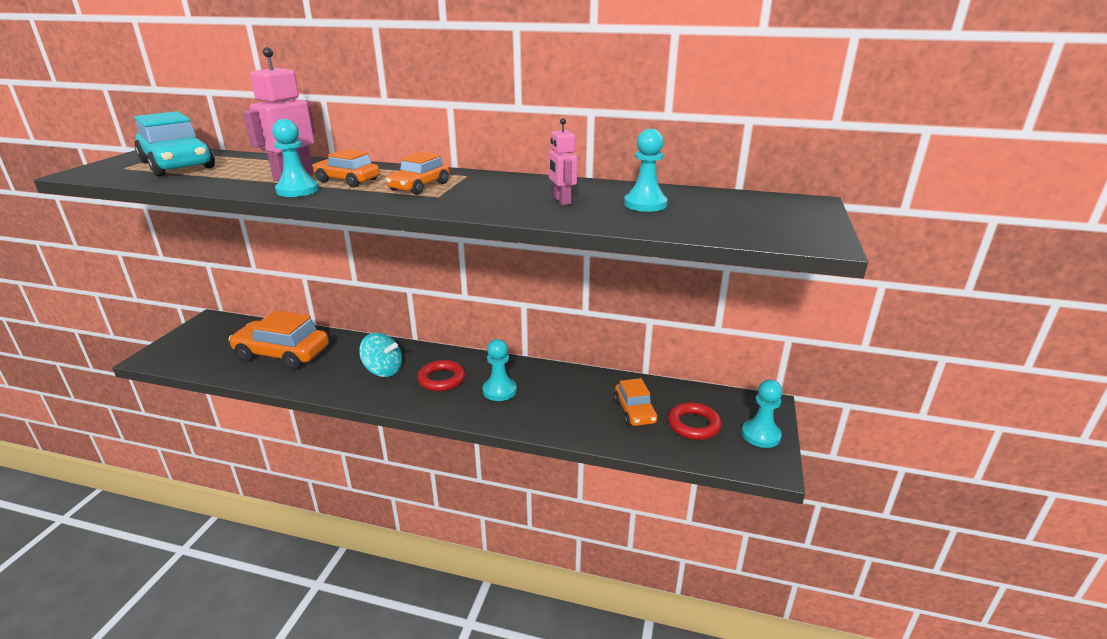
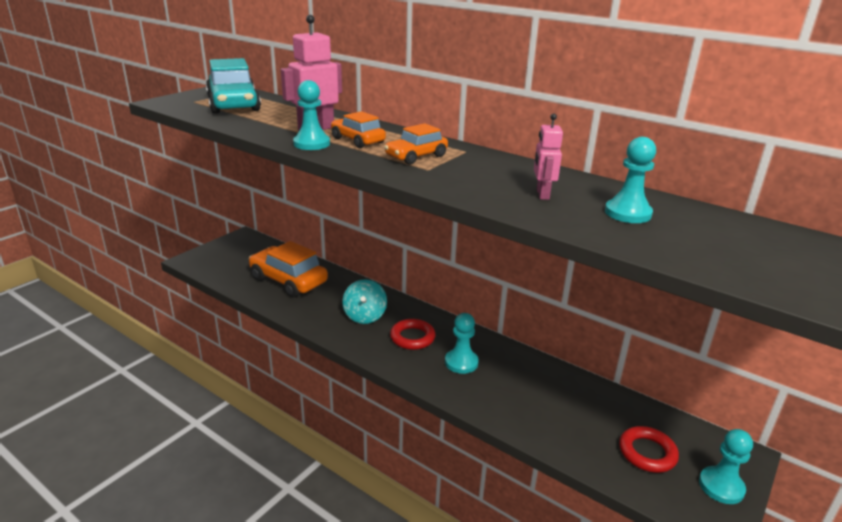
camera: 20 degrees right, 0 degrees up
(383, 370) = (365, 316): turquoise spinning top -> turquoise spinning top turned 45 degrees clockwise
(634, 411) = (588, 420): orange car -> none

